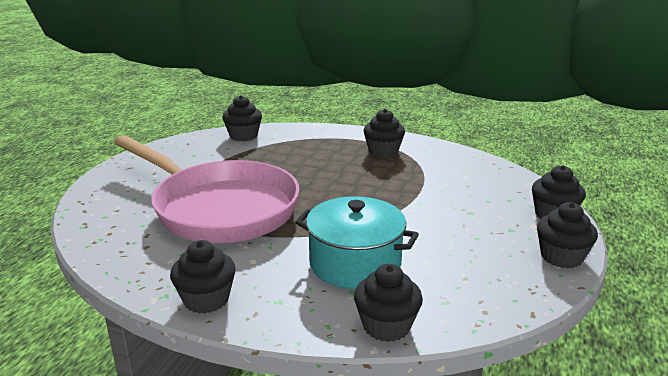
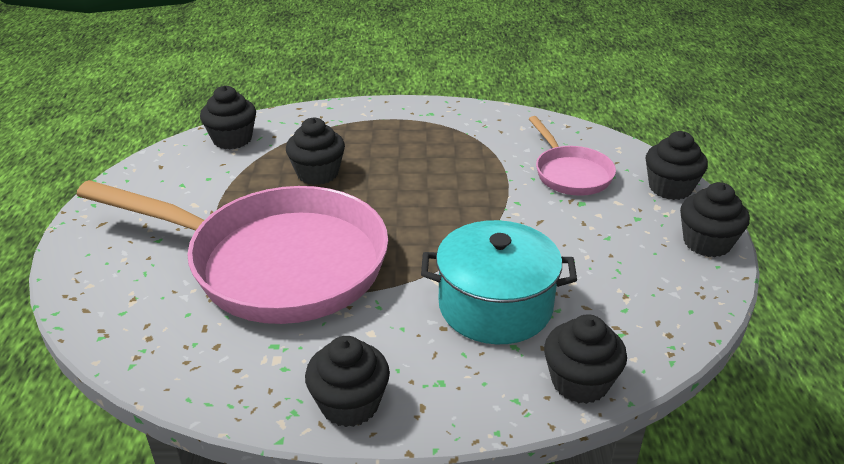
camera: 20 degrees left, 10 degrees up
(383, 151) = (430, 132): black cupcake -> black cupcake (317, 173)
(474, 193) = (570, 174): none -> pink pan

